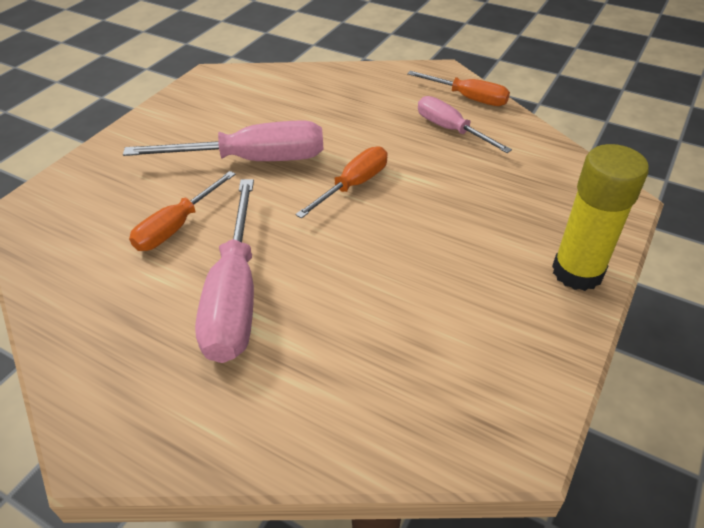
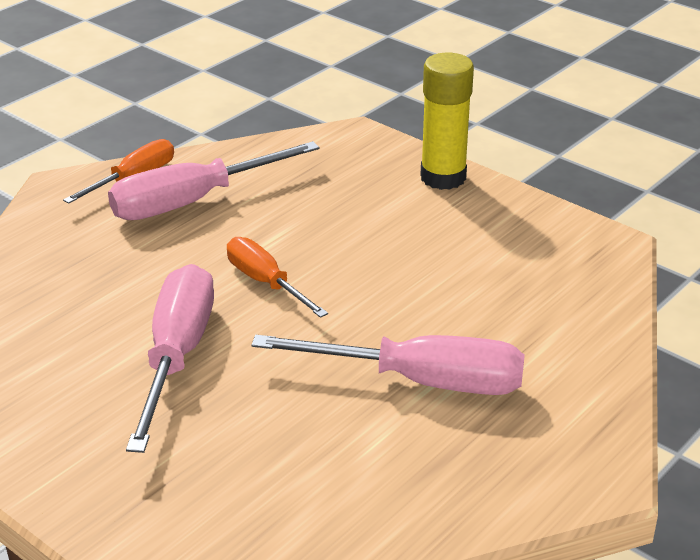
camera: 80 degrees left, 10 degrees down
(177, 226) = (288, 425): orange screwdriver -> none
(450, 130) = (193, 201): pink screwdriver -> pink screwdriver, size x1.63

